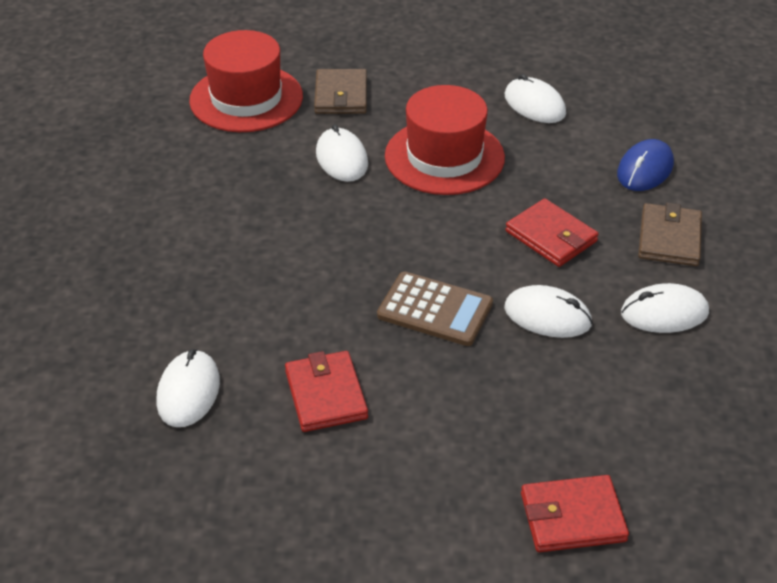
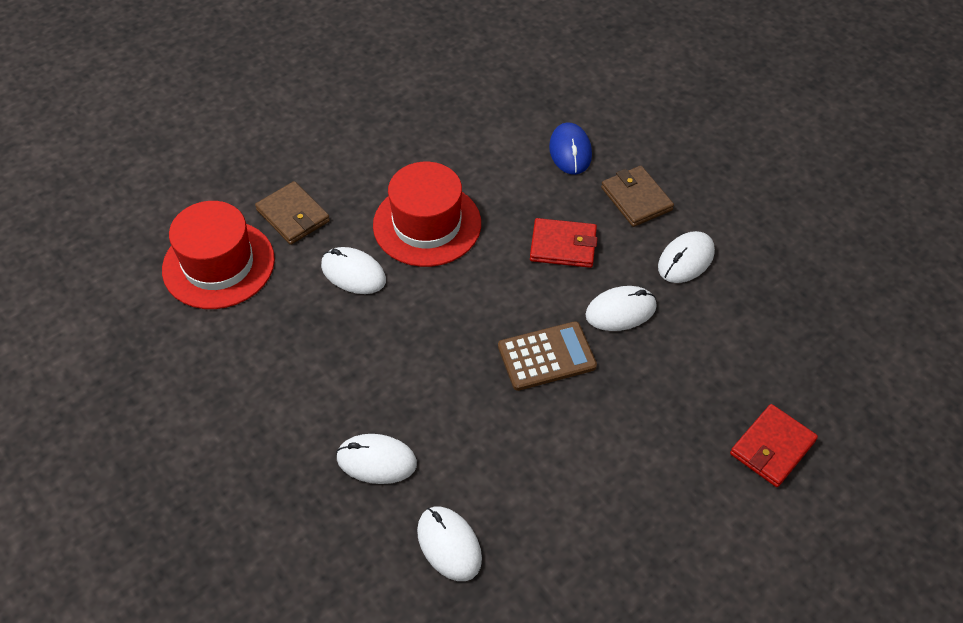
camera: 40 degrees left, 10 degrees up
(325, 395) = (543, 475): red wallet -> none
(534, 105) = (445, 139): white mouse -> white mouse (376, 461)

